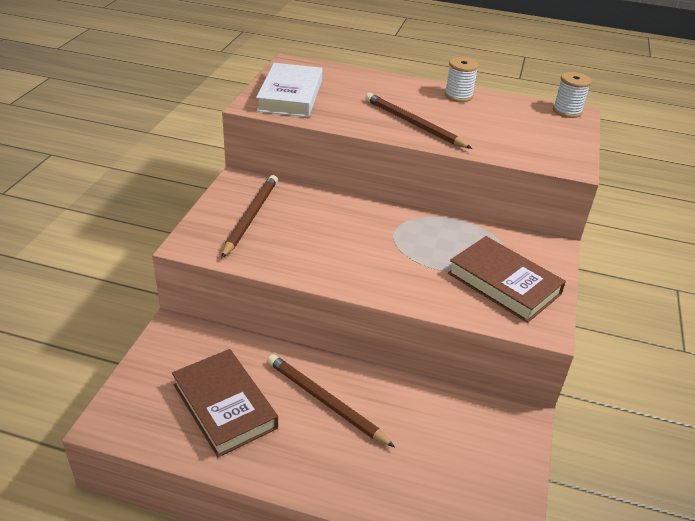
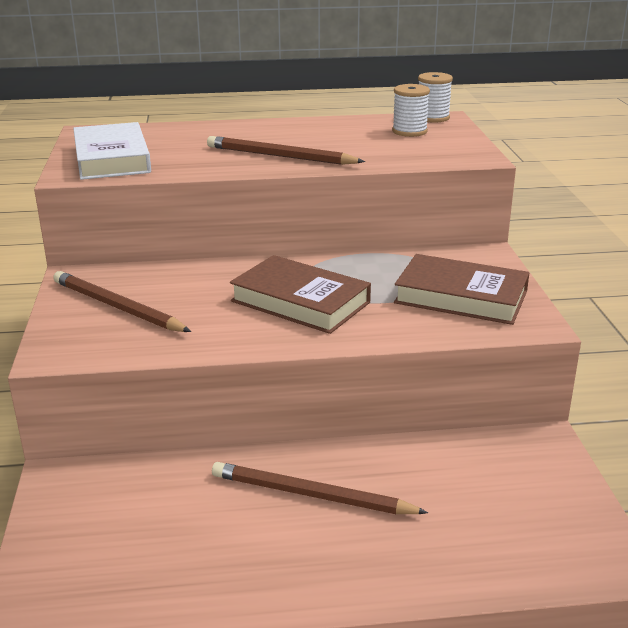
camera: 20 degrees left, 10 degrees down
(224, 406) = (185, 541): brown book -> brown book (300, 302)
(250, 217) = (117, 307): brown pencil -> brown pencil turned 45 degrees counterclockwise
(458, 96) = (309, 125): white spool -> white spool (409, 131)

